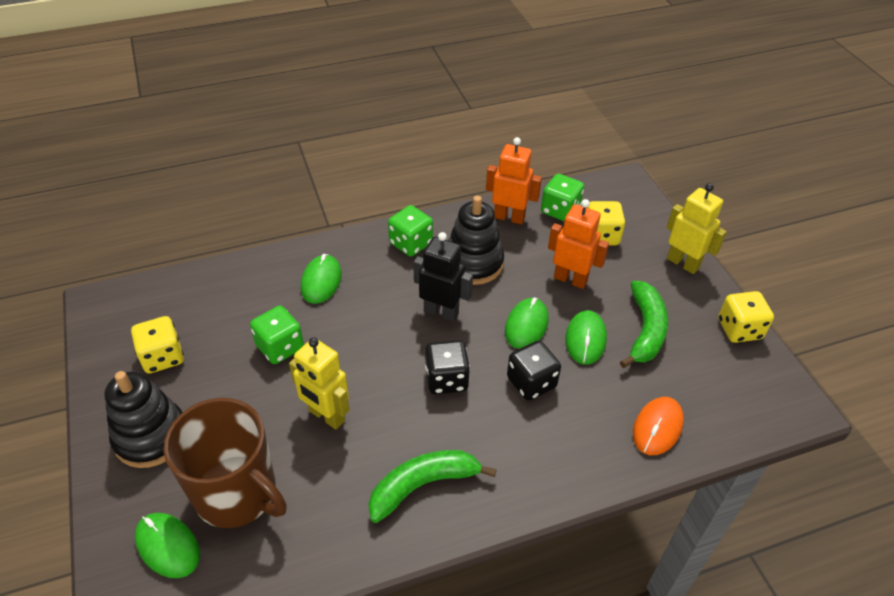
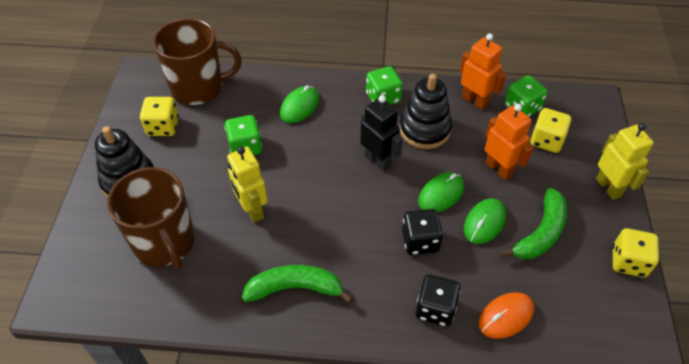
camera: 25 degrees right, 5 degrees up
(168, 546) = (104, 261): green mouse -> none
(185, 297) = (198, 88): none -> brown mug
(446, 379) = (354, 214): black dice -> black dice (435, 309)

